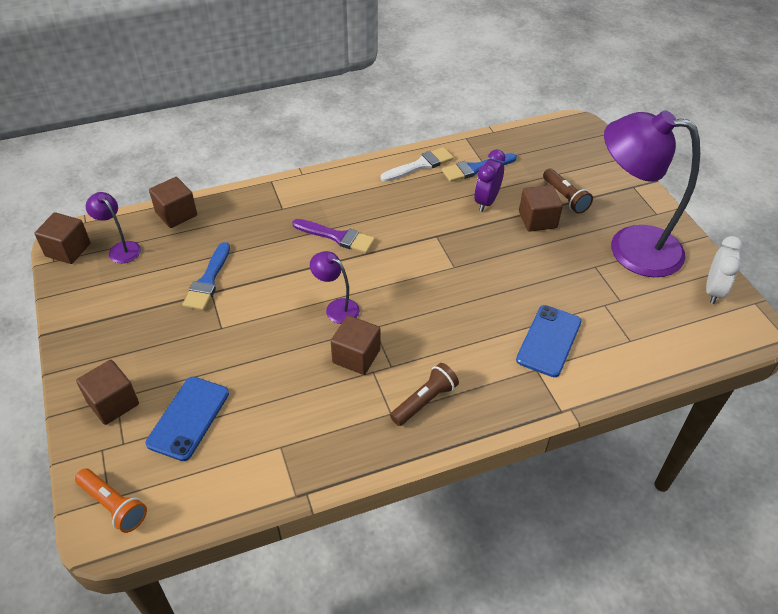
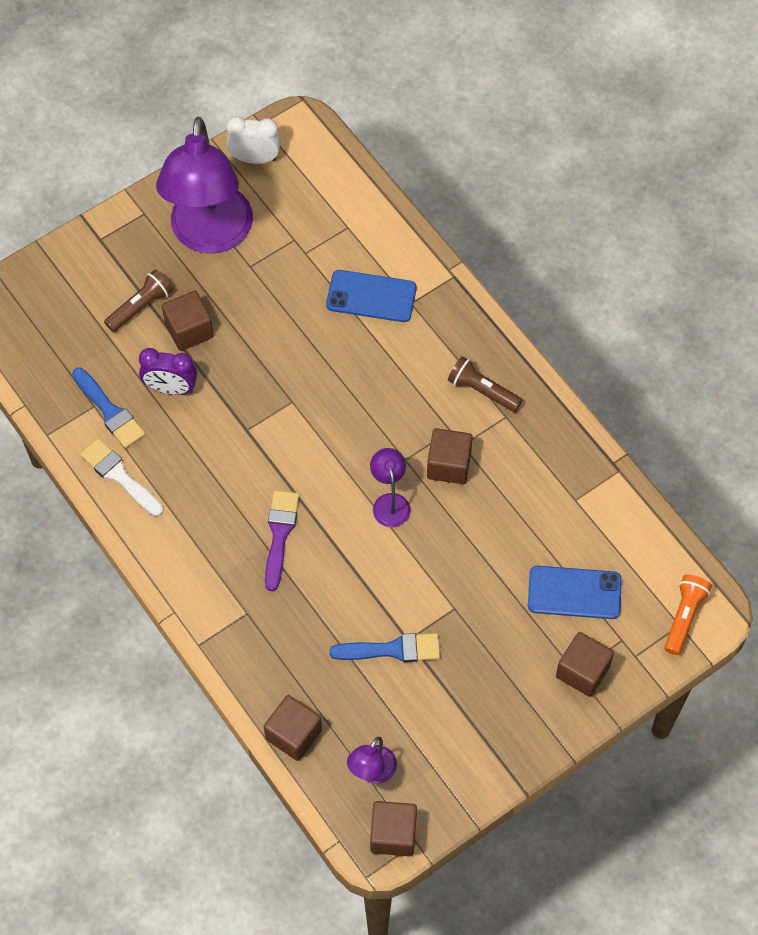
camera: 105 degrees left, 15 degrees up
(336, 308) = (390, 502): purple lamp -> purple lamp turned 150 degrees clockwise

